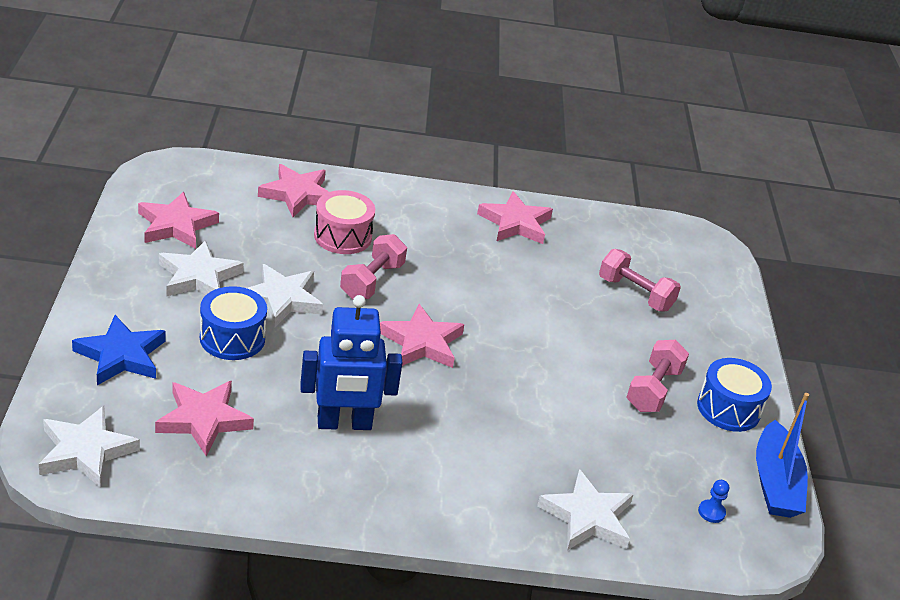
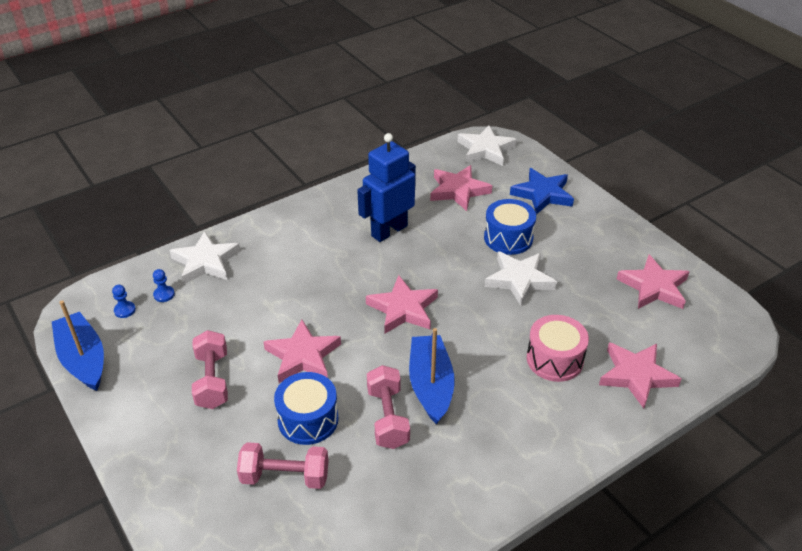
camera: 150 degrees right, 5 degrees up
(198, 276) = (583, 262): white star -> none
(372, 281) = (488, 334): pink dumbbell -> pink dumbbell (388, 418)
(465, 279) = (430, 385): none -> blue boat
(515, 223) = (454, 487): pink star -> pink star (303, 356)
(658, 504) = (164, 294): none -> blue pawn
(728, 409) = (142, 402): blue drum -> blue drum (308, 419)

